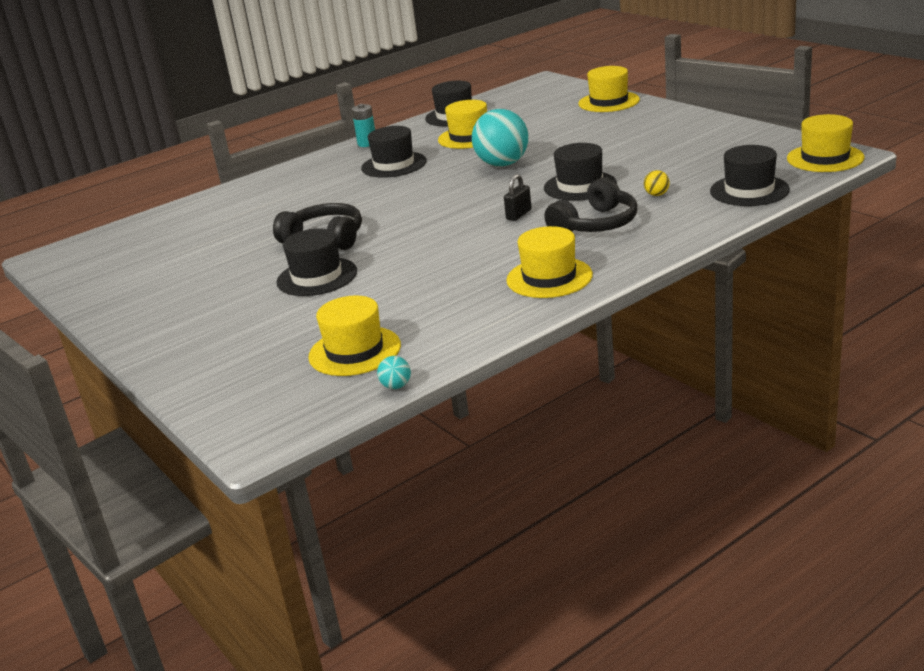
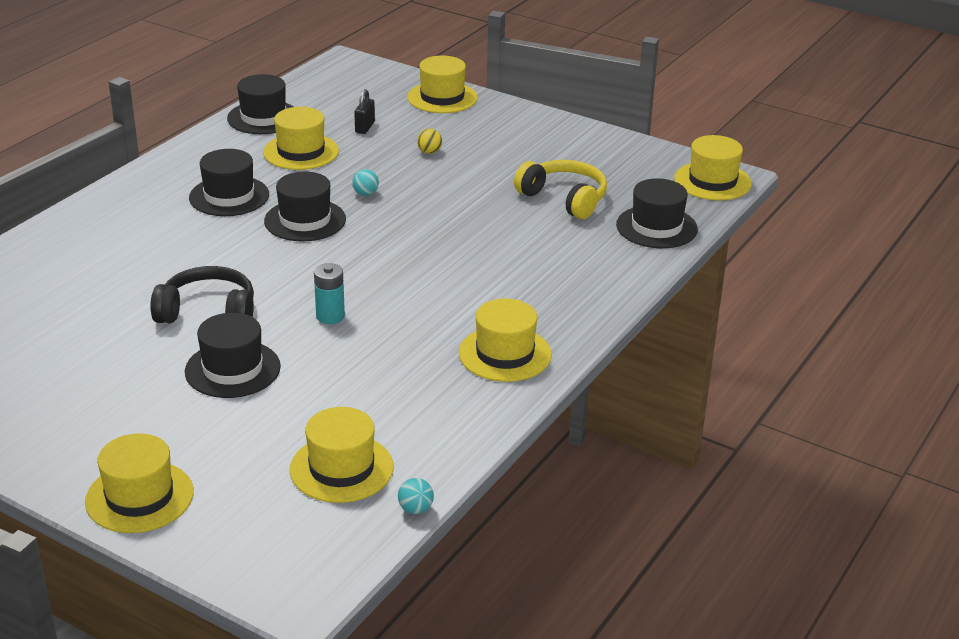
camera: 25 degrees left, 5 degrees up
(186, 358) = (139, 497): none -> yellow hat
(367, 143) = (173, 162): turquoise battery -> turquoise battery (330, 316)
(502, 164) = (365, 194): turquoise ball -> turquoise ball, size x0.40
(519, 214) = (424, 268): black padlock -> black padlock (365, 127)
(580, 186) = (473, 224): black hat -> black hat (305, 220)
(596, 224) = (518, 279): black headphones -> none
(656, 195) = (563, 235): yellow ball -> yellow ball (429, 152)
(673, 169) = (564, 199): none -> yellow headphones

